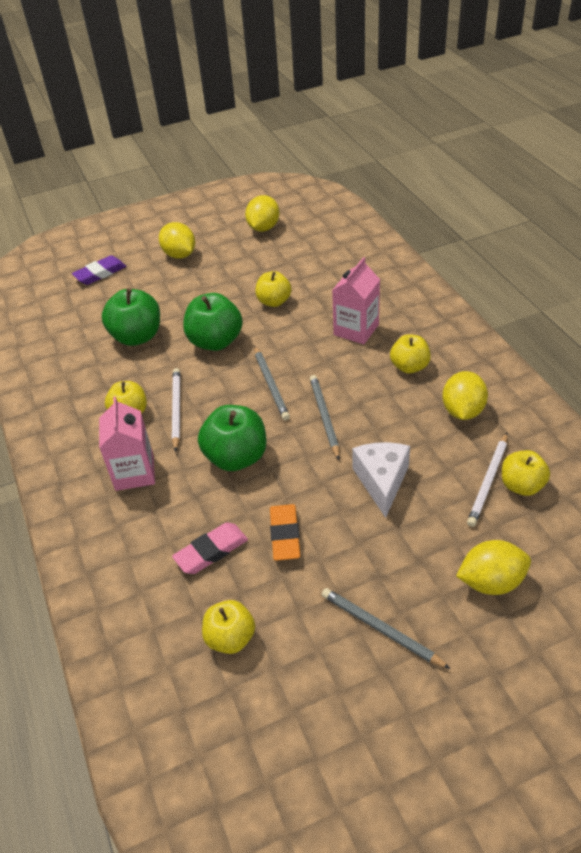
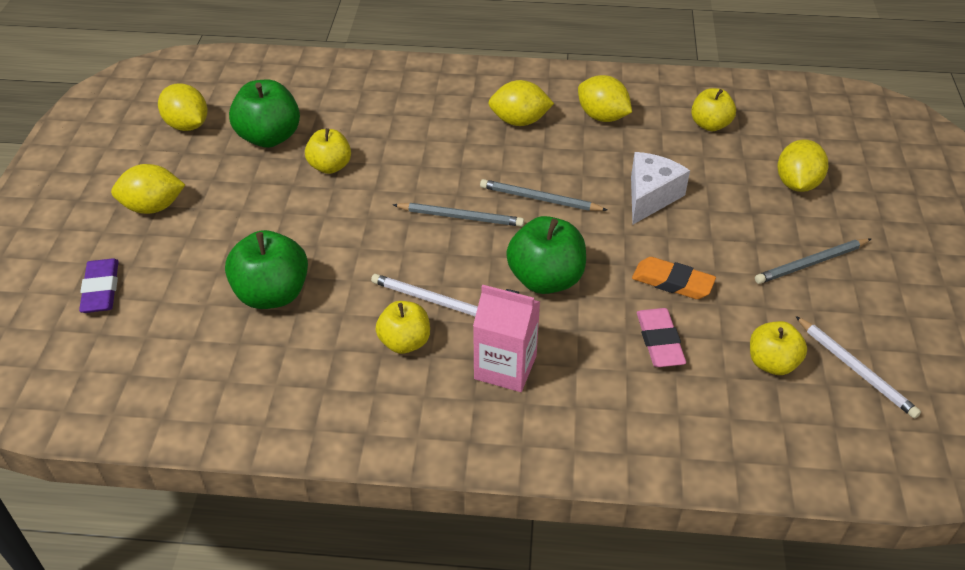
camera: 65 degrees left, 0 degrees up
(215, 341) = (350, 233): green apple -> green apple (269, 137)
(356, 330) = (435, 131): pink carton -> none
(382, 481) = (650, 197): white cheese -> white cheese turned 90 degrees clockwise
(409, 367) = (519, 121): yellow apple -> yellow lemon
(488, 481) = (693, 139): white pencil -> white pencil (856, 369)

